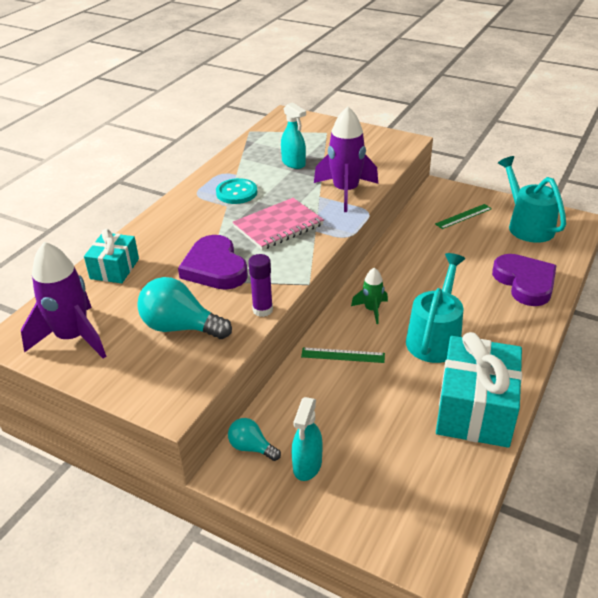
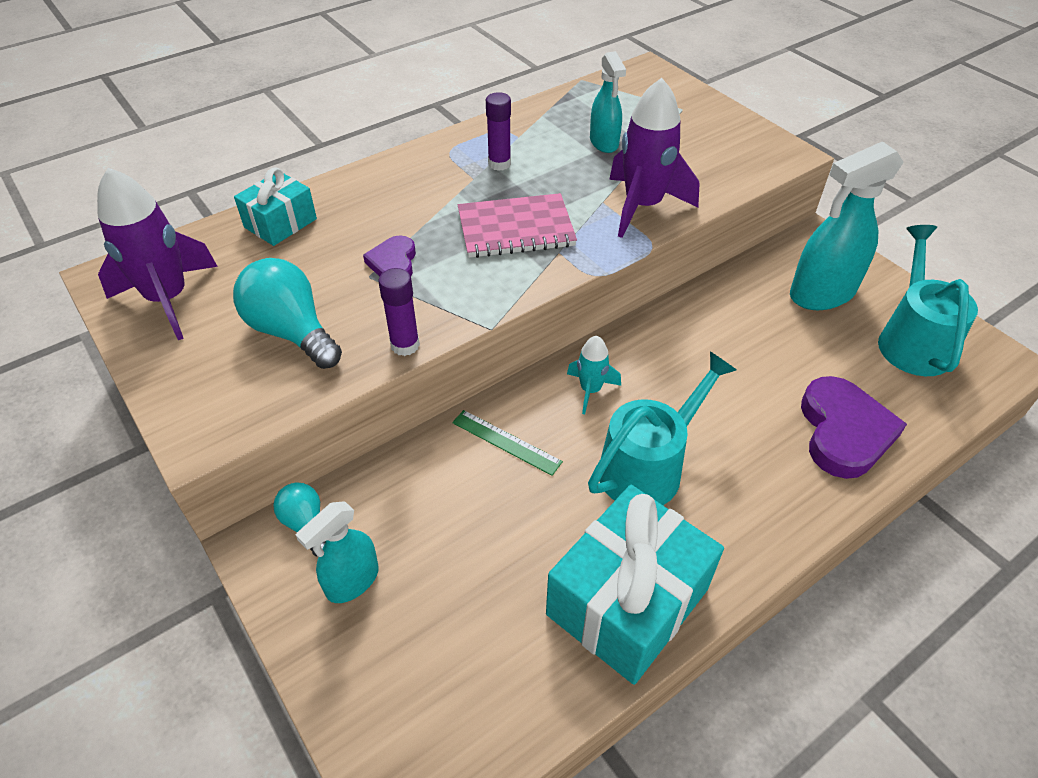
camera: 25 degrees right, 10 degrees up
(215, 268) = (393, 263): purple heart -> purple heart, size x0.56
(236, 193) = (499, 164): turquoise button -> purple glue stick
(371, 310) = (590, 390): green rocket -> turquoise rocket
(463, 216) = (821, 293): green ruler -> turquoise spray bottle

